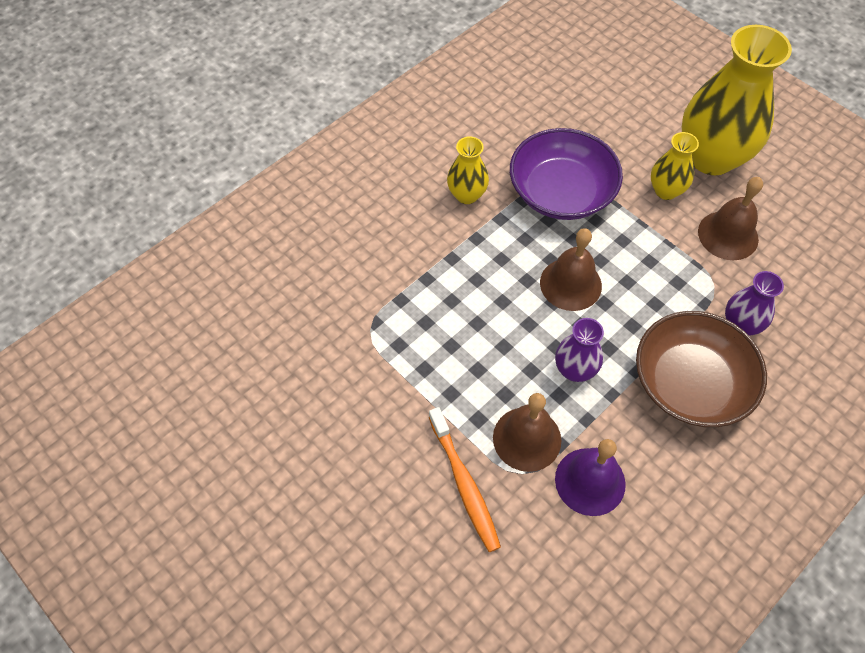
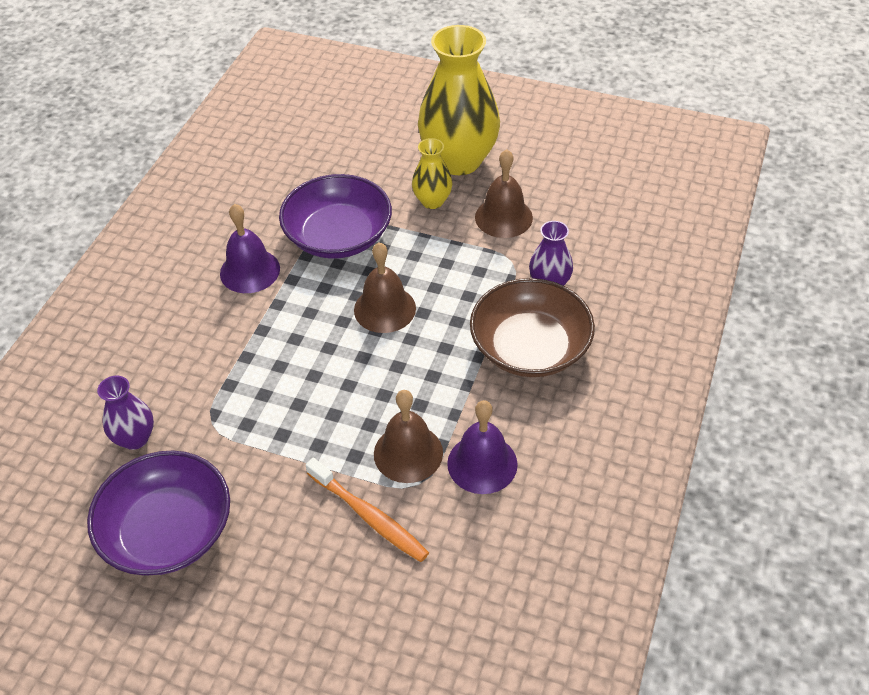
camera: 25 degrees left, 10 degrees down
(291, 415) = (168, 531): none -> purple bowl
(467, 195) = (250, 271): yellow vase -> purple bell
(574, 370) = (423, 378): purple vase -> purple vase (135, 438)

